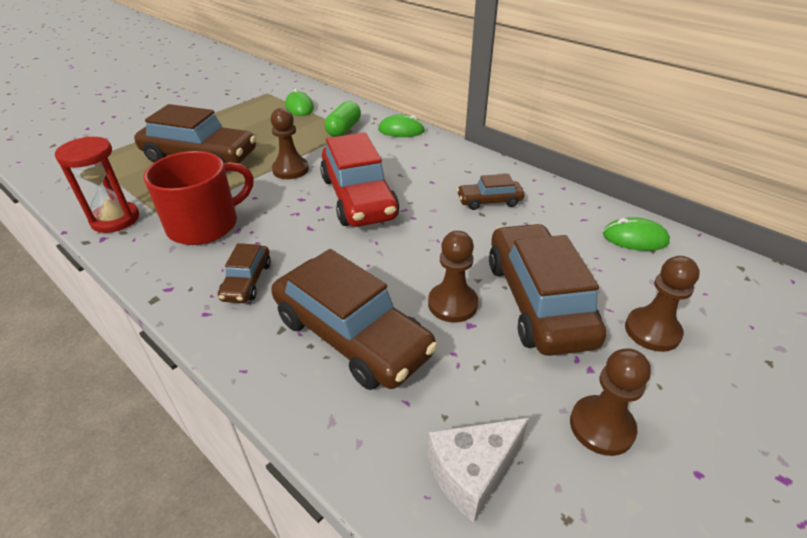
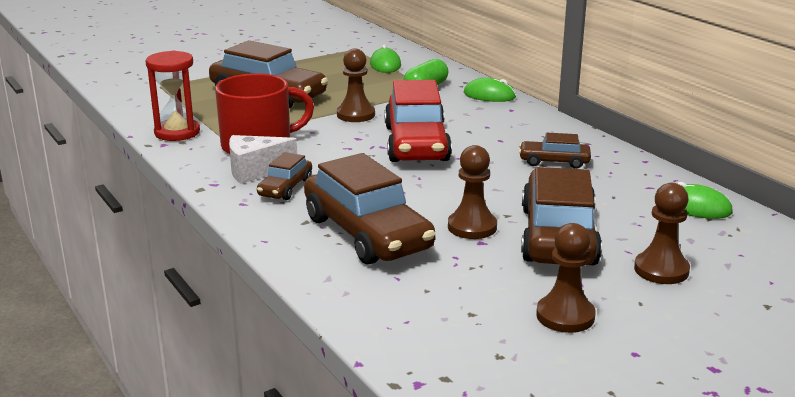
camera: 15 degrees right, 15 degrees down
(472, 473) = (433, 321): white cheese -> white cheese (255, 171)

